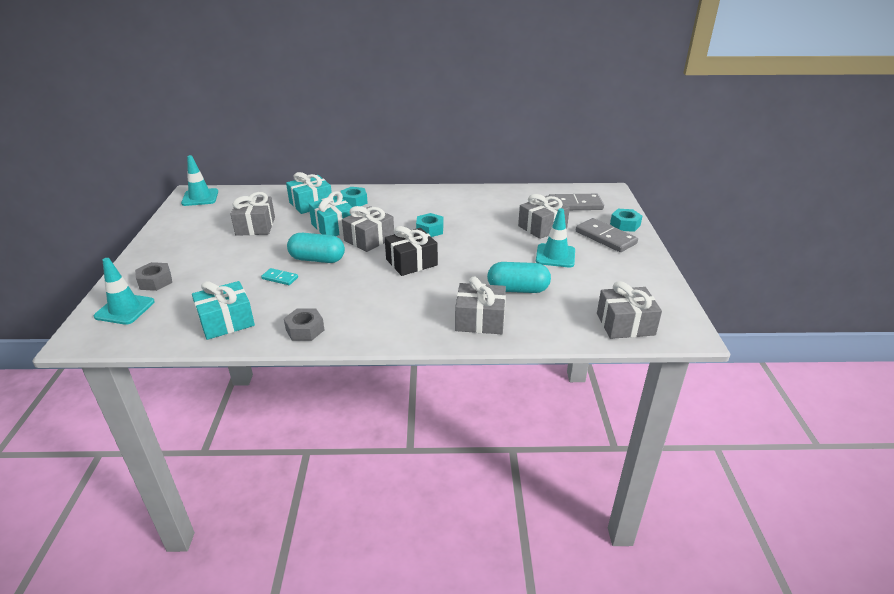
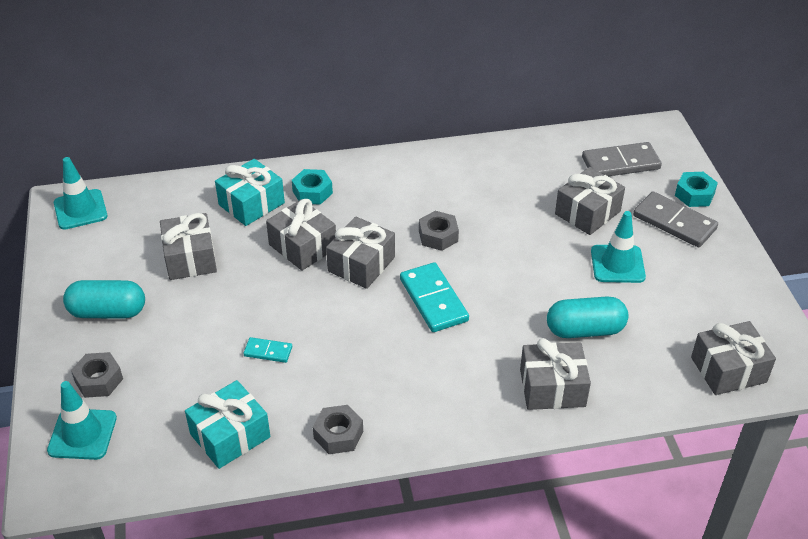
camera: 10 degrees left, 10 degrees up
(317, 259) = (304, 311): turquoise capsule -> turquoise capsule (108, 312)
(333, 227) = (303, 246): turquoise gift -> grey gift
(411, 262) = (433, 300): black gift -> turquoise domino
(430, 230) = (438, 236): turquoise nut -> grey nut

